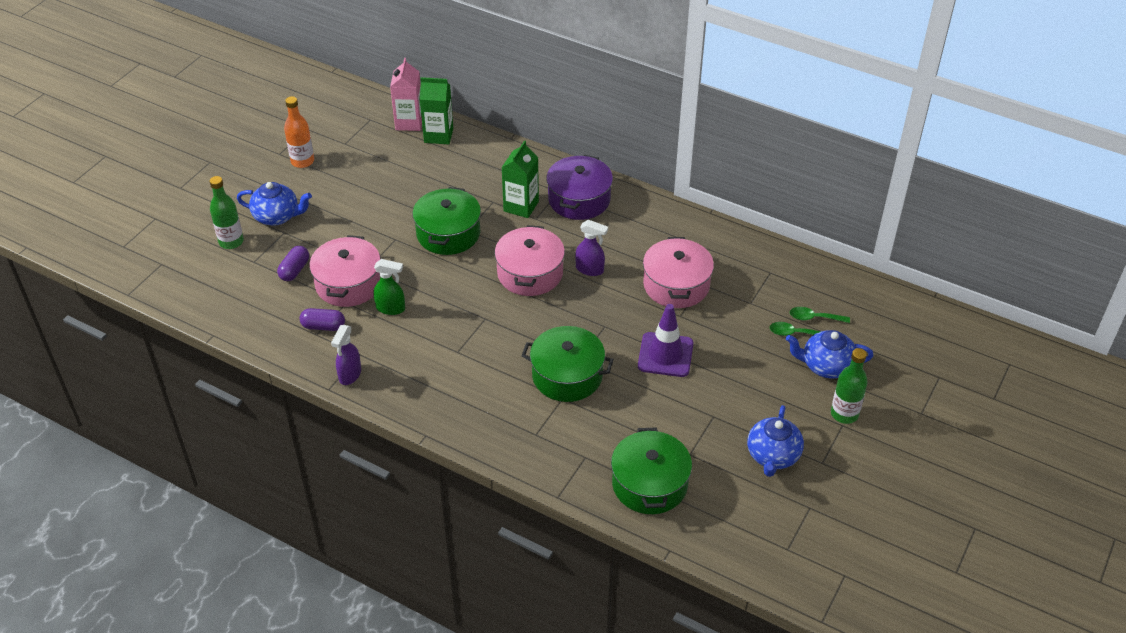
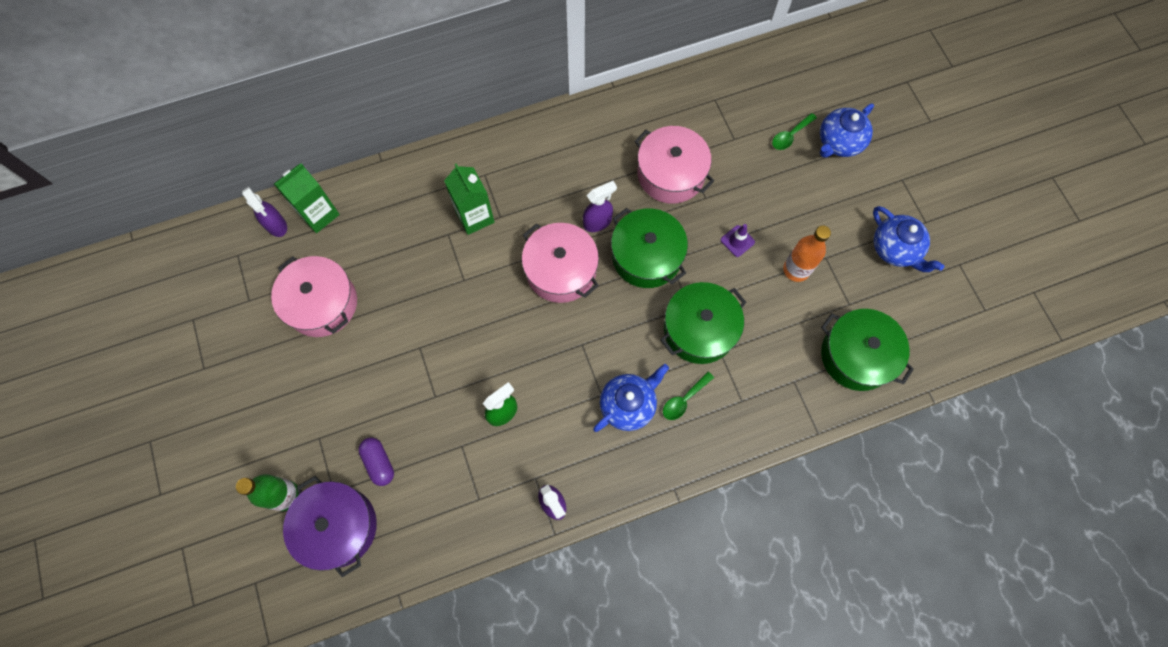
camera: 50 degrees left, 25 degrees up
(277, 216) = (291, 430): blue teapot -> blue teapot (628, 405)
(302, 161) = (236, 355): orange bottle -> orange bottle (796, 269)
(323, 326) = (474, 486): purple capsule -> none
(348, 284) = (440, 427): pink pot -> pink pot (322, 303)
(409, 122) = (276, 225): pink carton -> purple spray bottle
(448, 233) = (453, 299): green pot -> green pot (646, 256)
(579, 199) = (509, 167): purple pot -> purple pot (338, 527)
(665, 355) = (737, 241): purple traffic cone -> purple traffic cone, size x0.51
(814, 318) = (786, 110): green spoon -> green spoon (684, 400)
(844, 414) = (893, 169): green bottle -> none

